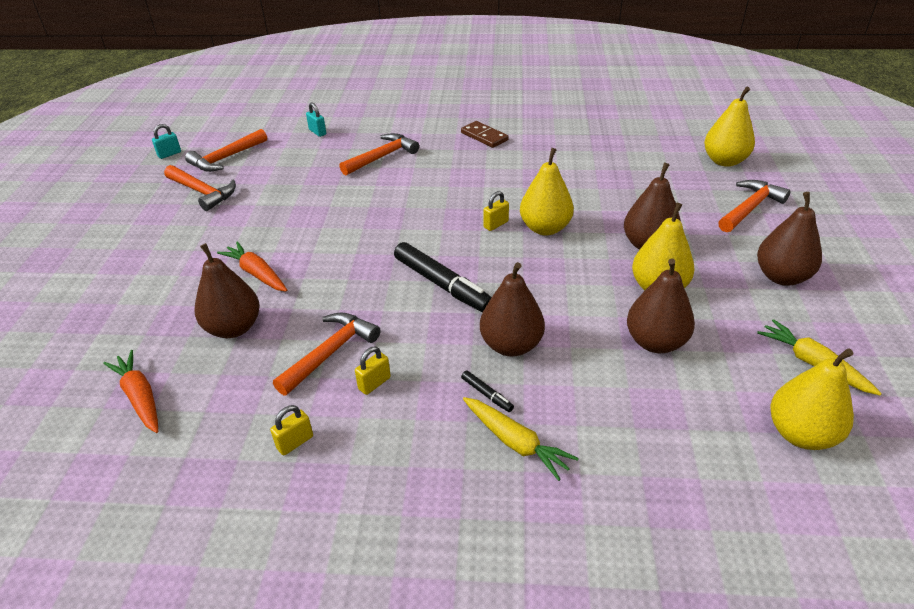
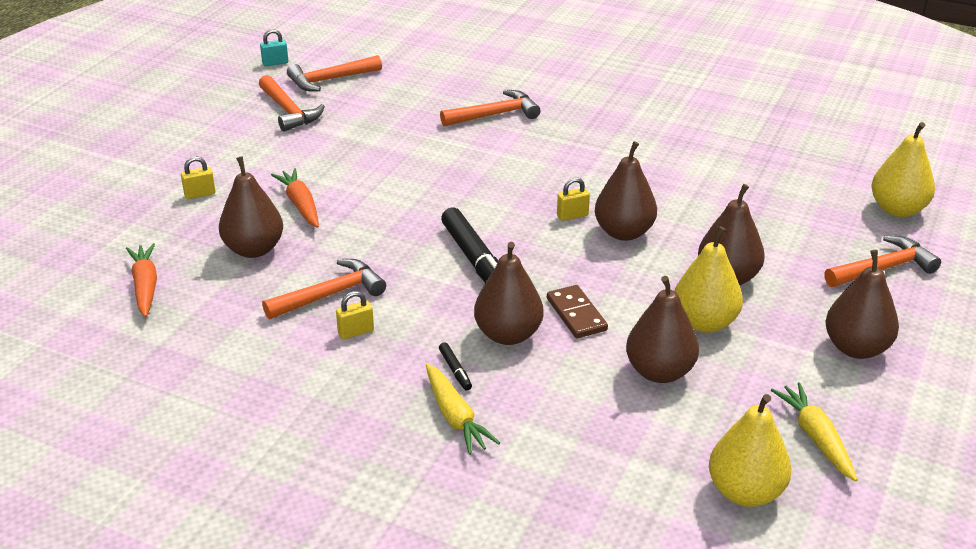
camera: 20 degrees right, 5 degrees down
(295, 442) = (258, 360): yellow padlock -> yellow padlock (200, 194)
(317, 132) = (441, 71): turquoise padlock -> none
(484, 136) = (625, 117): brown domino -> brown domino (576, 314)
(545, 228) = (624, 232): yellow pear -> brown pear

